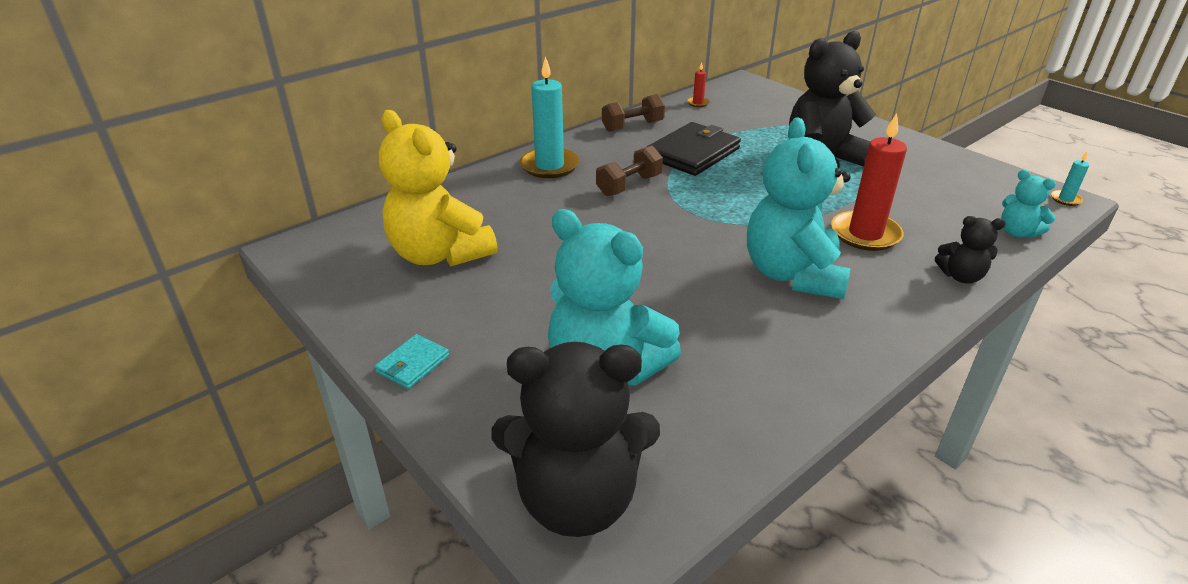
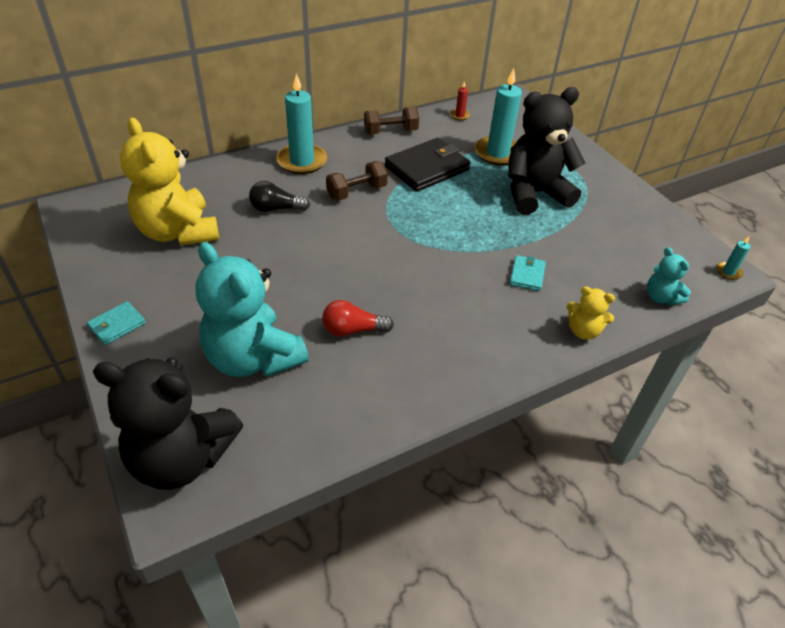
camera: 10 degrees right, 10 degrees up
(545, 214) = (276, 208): none -> black light bulb
(707, 319) = (353, 330): none -> red light bulb
(759, 130) = (497, 153): none -> turquoise candle
(792, 274) = (443, 302): turquoise teddy bear -> none
(865, 234) = (527, 275): red candle -> turquoise wallet
(961, 276) = (583, 331): black teddy bear -> yellow teddy bear

